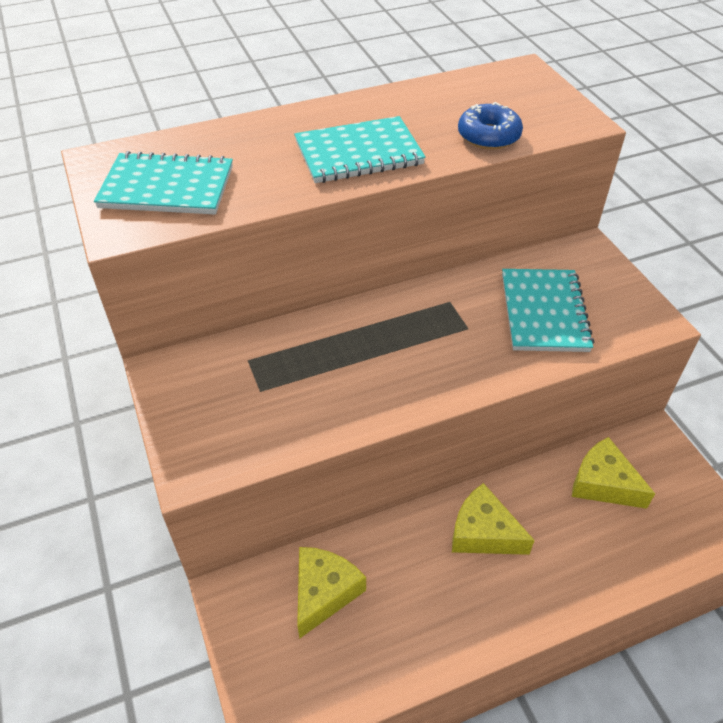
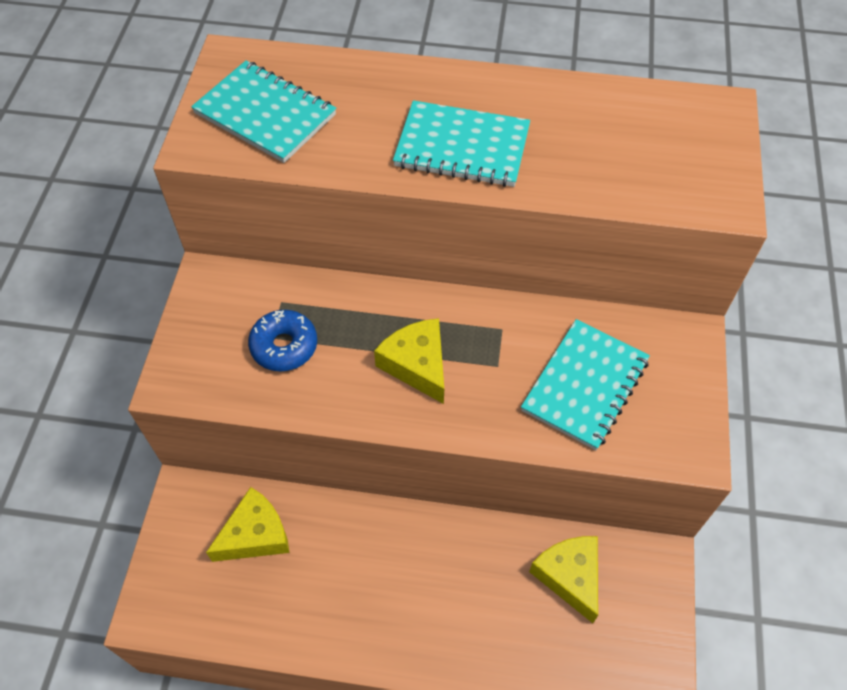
camera: 30 degrees right, 10 degrees up
(483, 532) = (423, 559): yellow cheese -> yellow cheese (417, 365)
(488, 136) = (608, 180): blue donut -> blue donut (284, 346)

